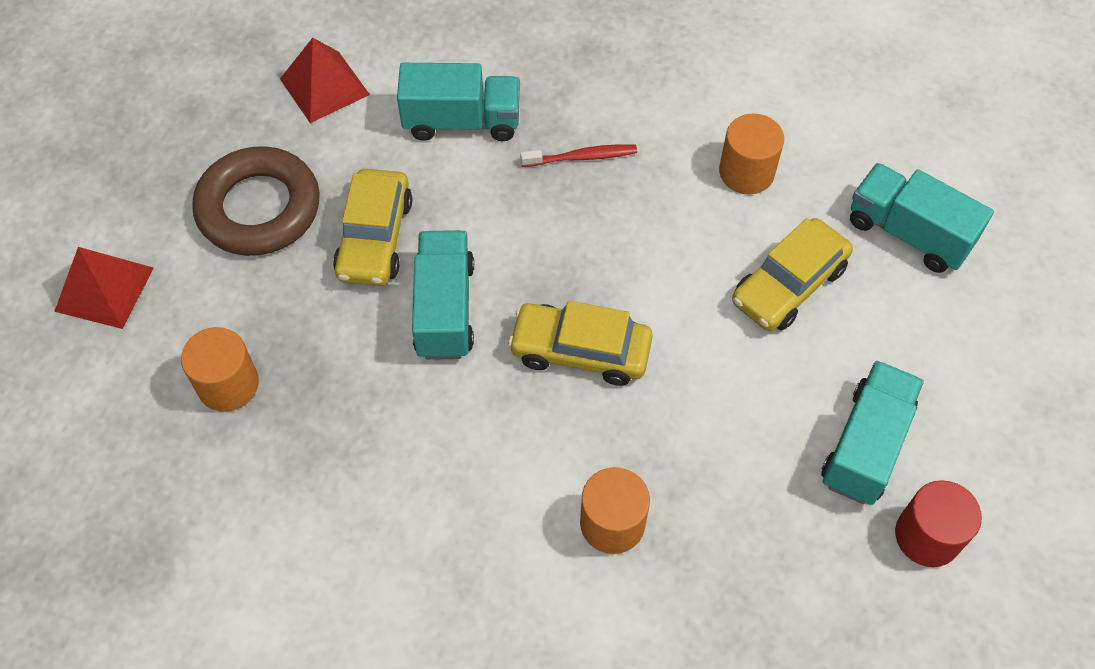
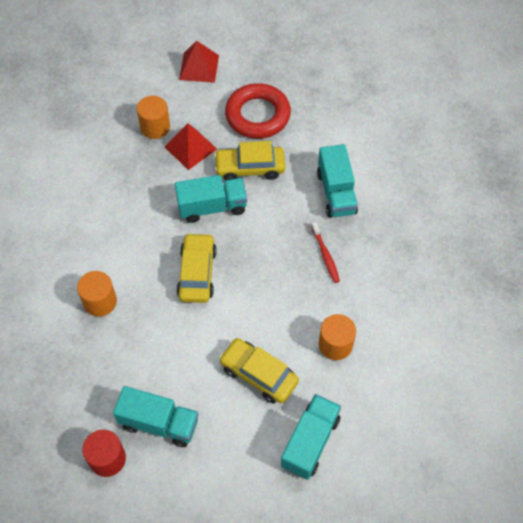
camera: 80 degrees right, 0 degrees up
(259, 208) = (258, 115): brown ring -> red ring
(324, 86) = (343, 125): red pyramid -> red pyramid (190, 148)

